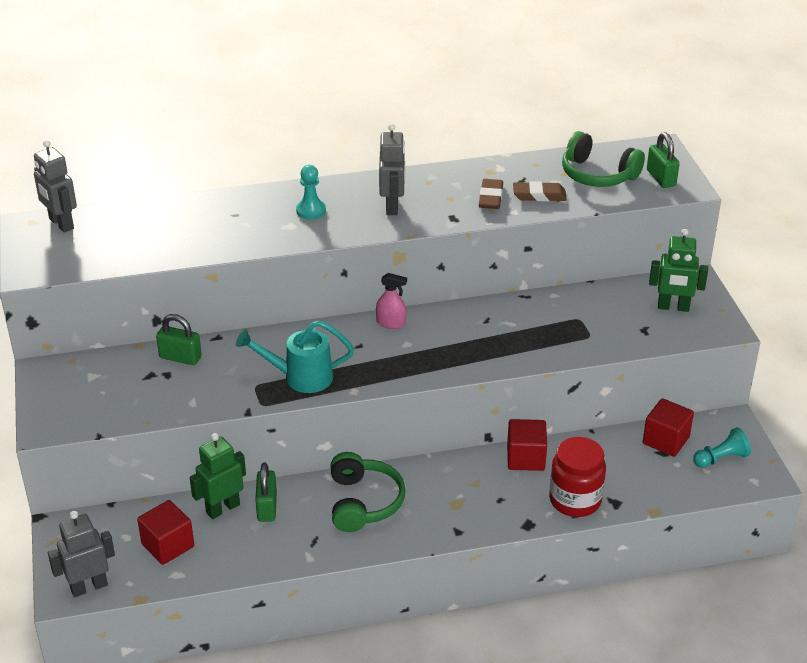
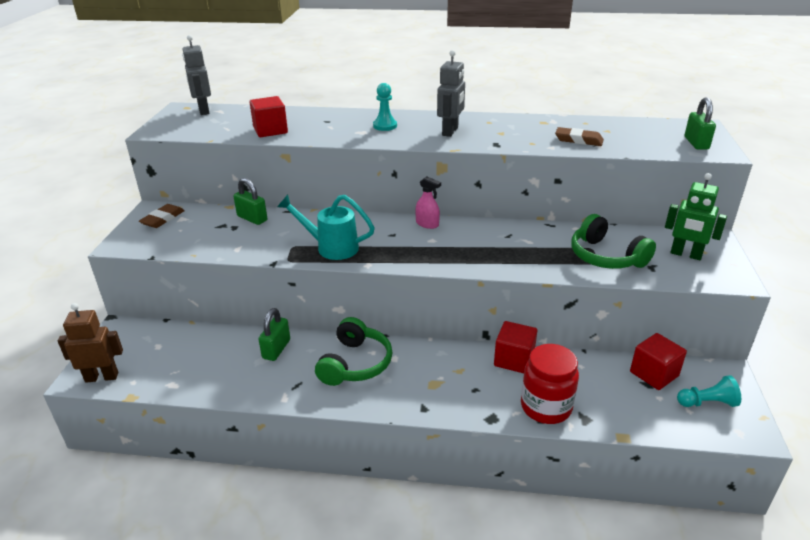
camera: 20 degrees right, 5 degrees down
(89, 587) = (102, 377): grey robot -> brown robot
(168, 545) = (182, 360): red cube -> red cube (270, 130)
(222, 508) = (242, 342): green robot -> none
(491, 197) = (535, 136): brown eraser -> brown eraser (163, 219)
(598, 174) = (637, 134): green headphones -> green headphones (606, 257)

